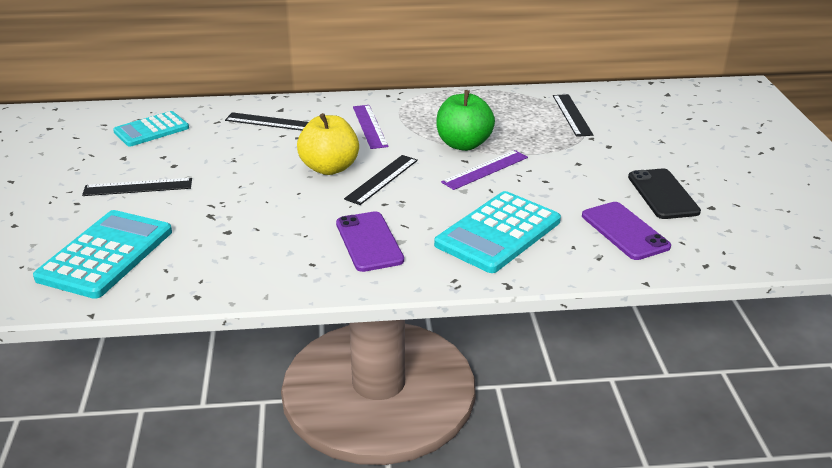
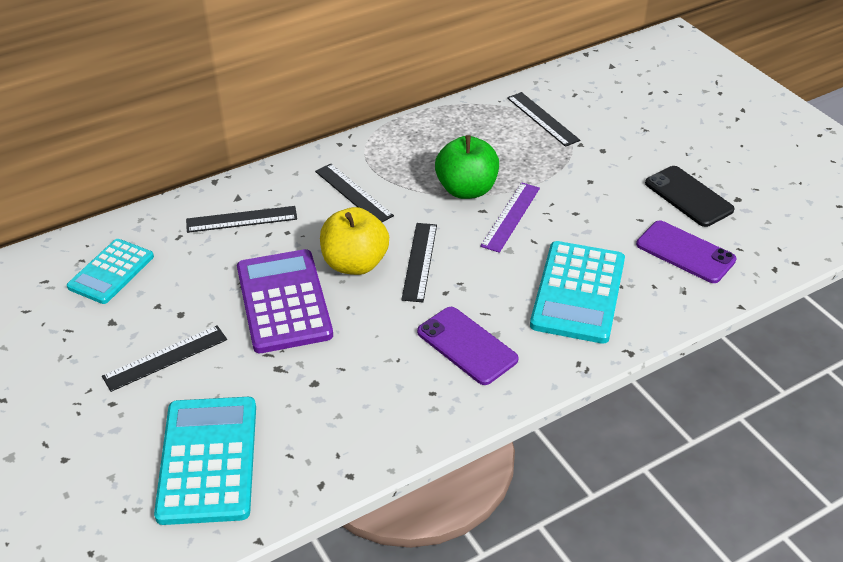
camera: 25 degrees left, 10 degrees up
(253, 177) = (283, 301): none -> purple calculator
(370, 126) = (353, 193): purple ruler -> black ruler

